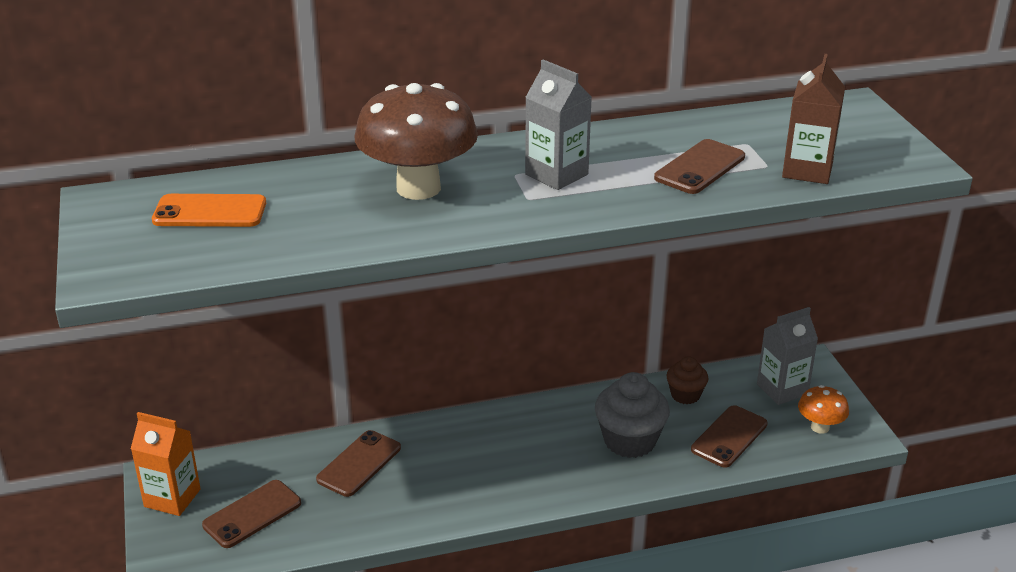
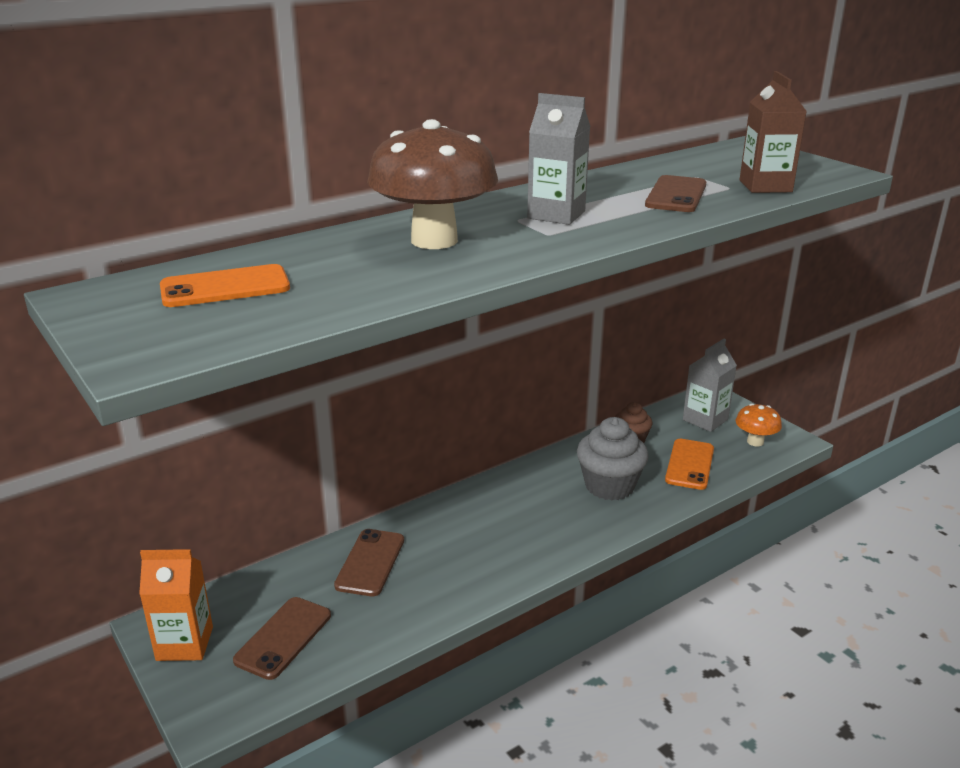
camera: 20 degrees left, 5 degrees down
(729, 437) = (689, 464): brown phone -> orange phone

